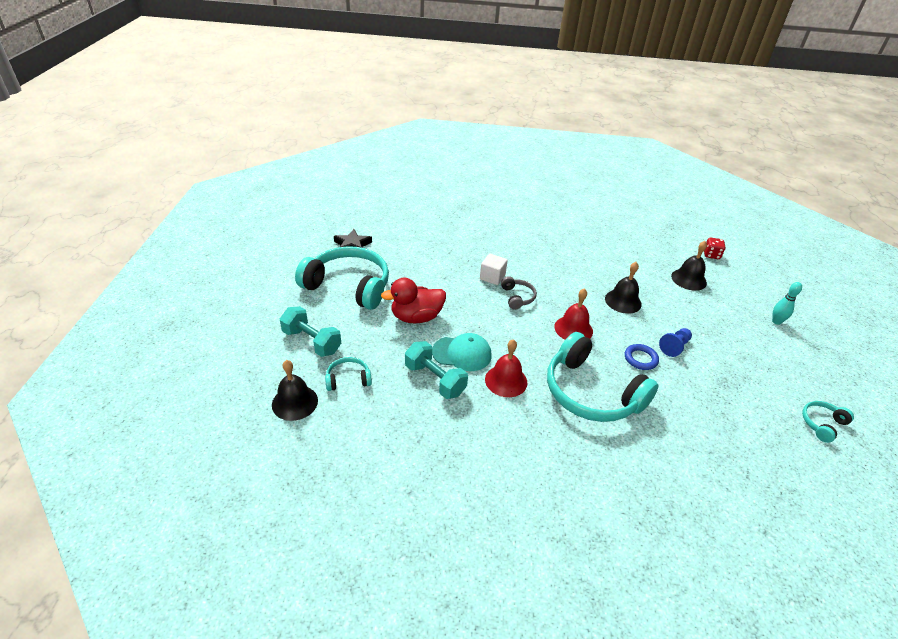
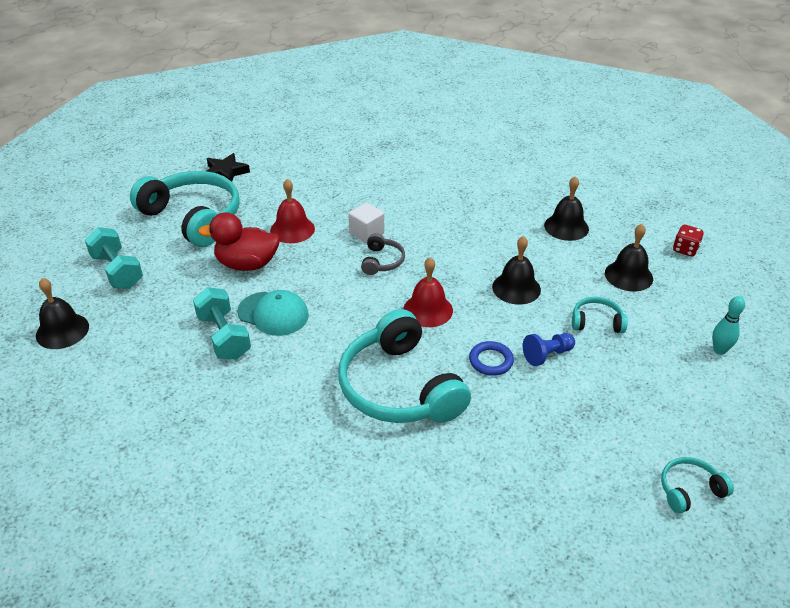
camera: 20 degrees right, 0 degrees up
(348, 379) = (131, 317): turquoise headphones -> turquoise headphones (596, 322)
(506, 380) = (305, 353): red bell -> red bell (292, 229)
(627, 251) = (566, 227): none -> black bell

